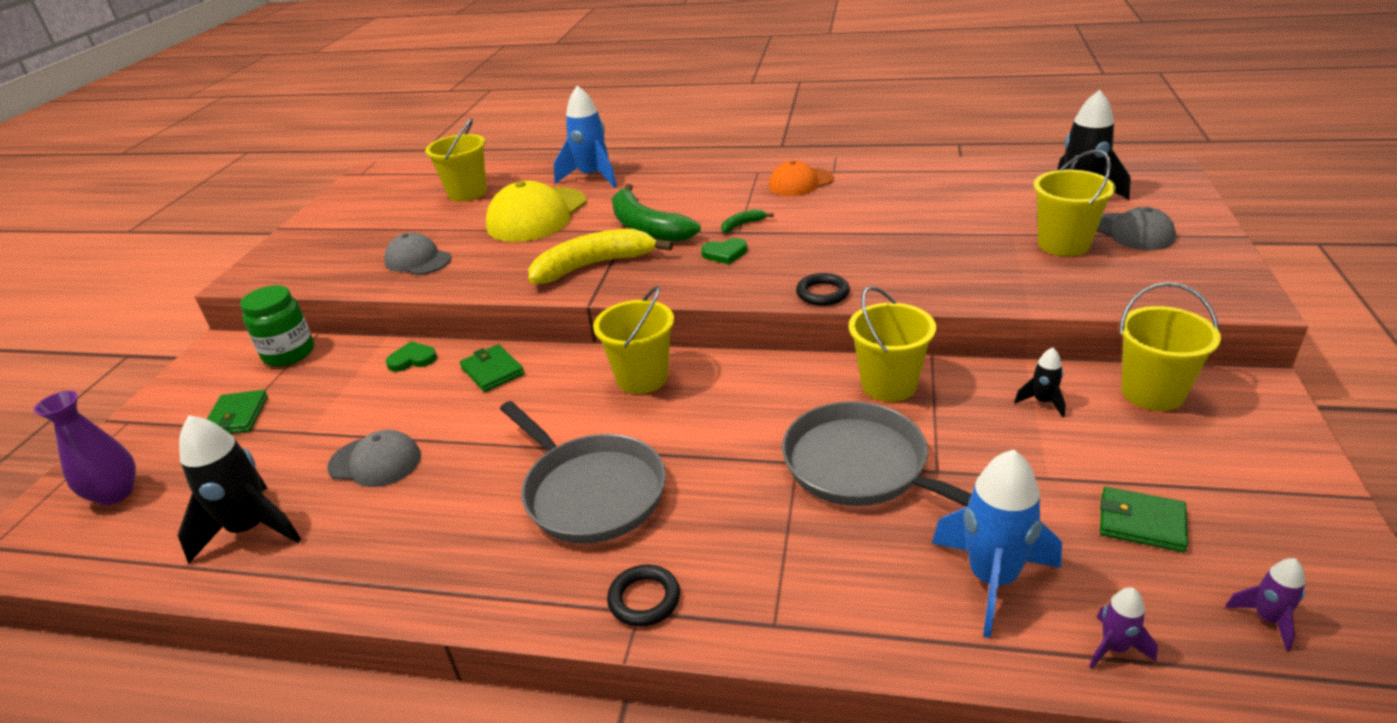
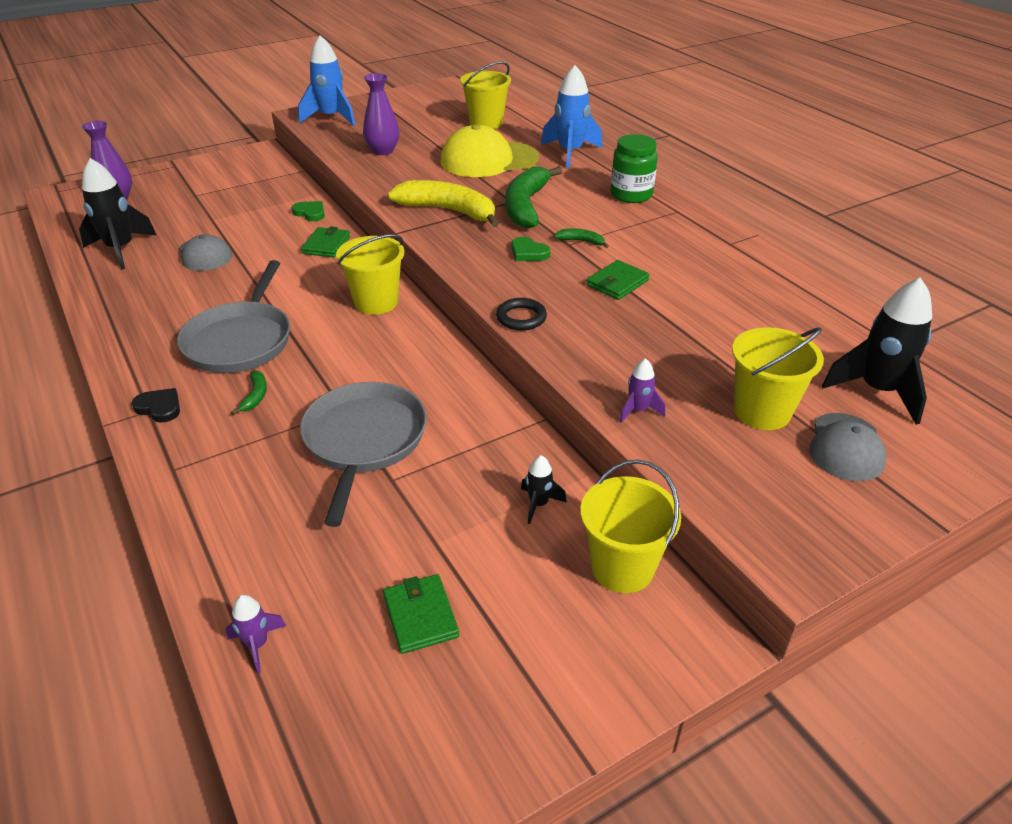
camera: 45 degrees right, 5 degrees up
(237, 416) = (206, 192): green wallet -> green wallet (617, 283)
(289, 353) = (276, 173): green jar -> green jar (631, 195)
(418, 260) = (383, 151): grey cap -> purple vase
(644, 599) = (159, 407): black ring -> black heart
(707, 515) = (255, 396): none -> green banana
(800, 182) = (686, 237): orange cap -> none
(888, 385) = (479, 413): yellow bucket -> none
(992, 579) = (287, 553): blue rocket -> blue rocket (331, 118)
(1267, 619) = (353, 731): purple rocket -> purple rocket (638, 410)

